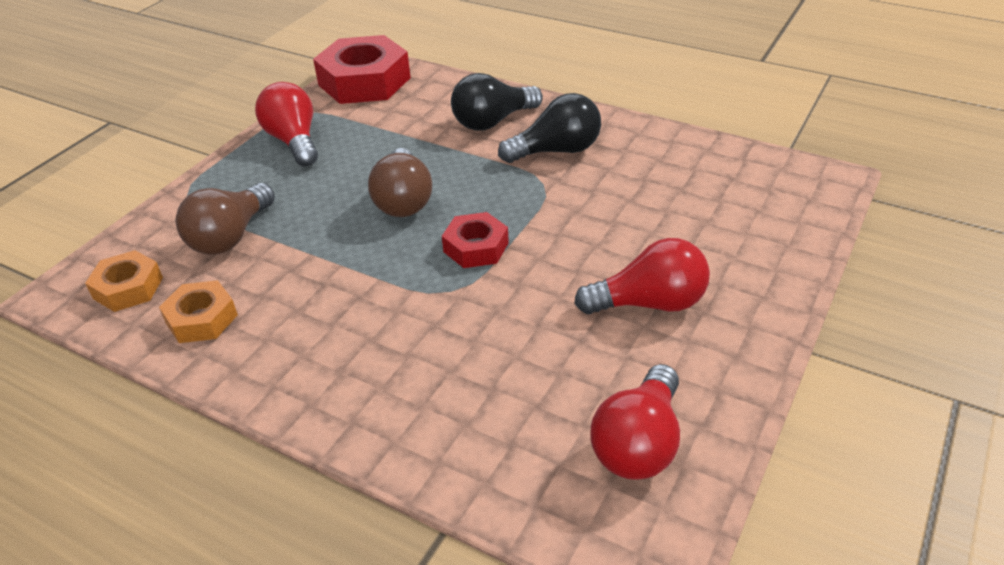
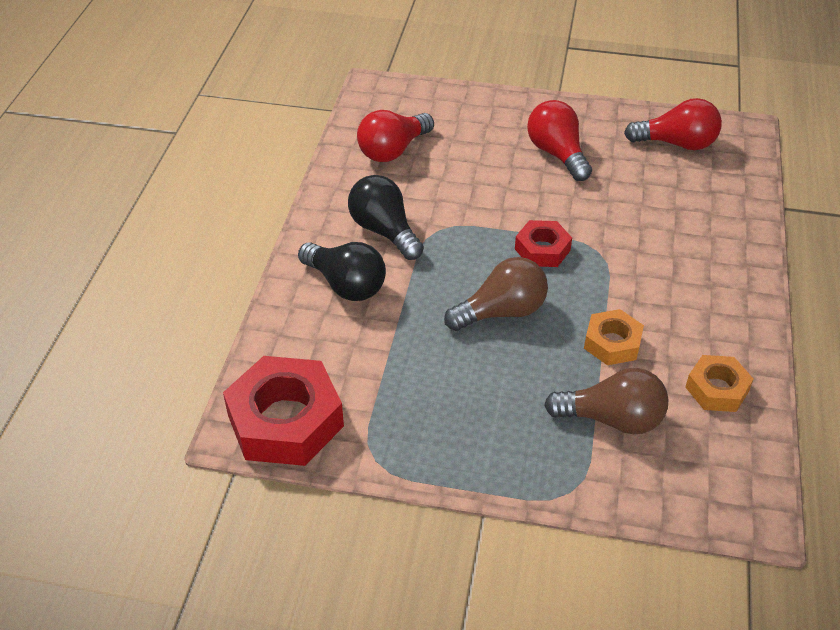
camera: 110 degrees left, 5 degrees up
(128, 288) = (717, 464): orange nut -> orange nut (612, 343)
(294, 141) = (436, 437): red light bulb -> red light bulb (393, 150)

